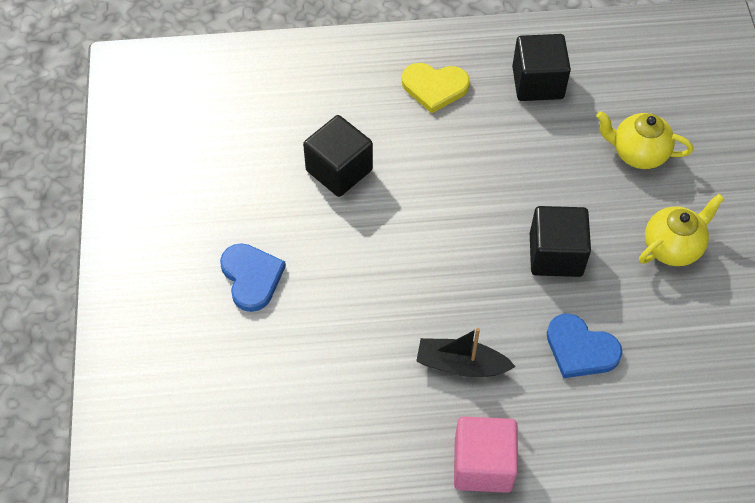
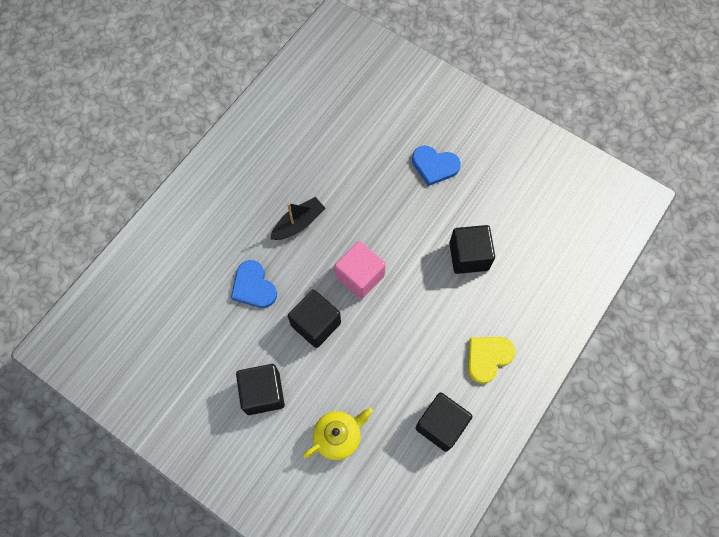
camera: 130 degrees right, 10 degrees up
(483, 465) = (242, 192): pink cube -> pink cube (360, 276)
(580, 349) = (253, 286): blue heart -> blue heart turned 105 degrees counterclockwise
(672, 247) = (263, 393): yellow teapot -> black cube

